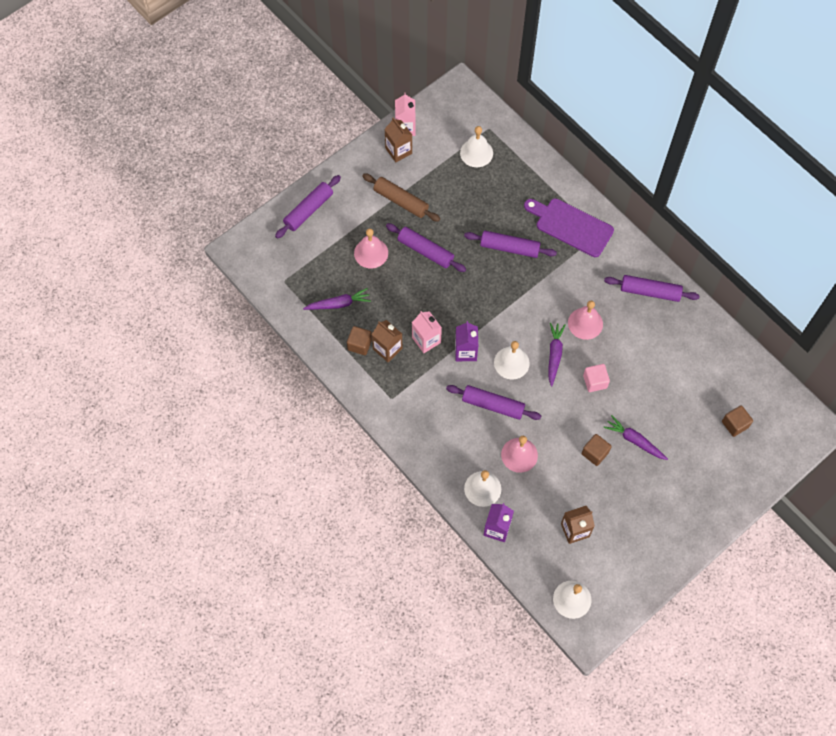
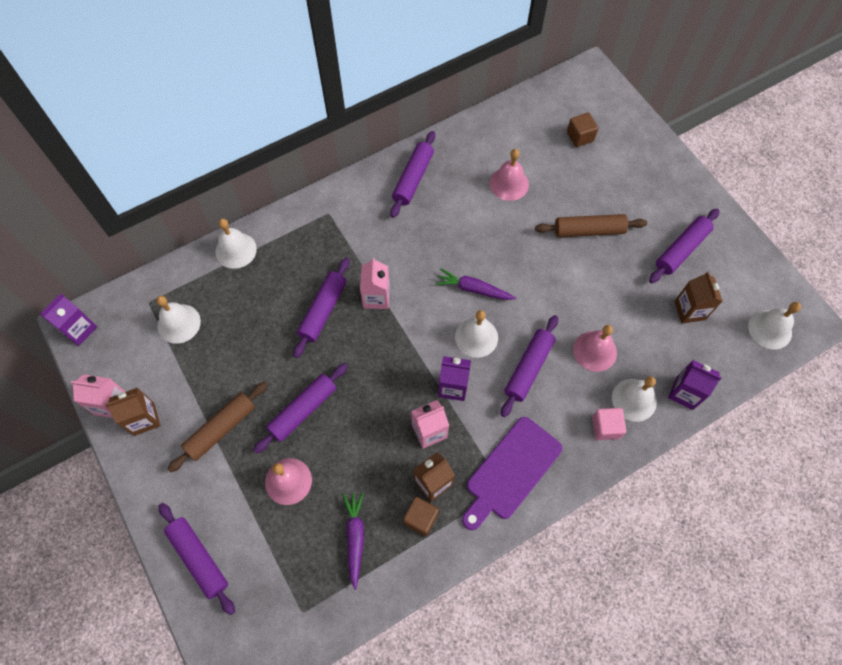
camera: 80 degrees left, 0 degrees up
(457, 91) = (79, 329): none -> purple carton
(530, 283) = (376, 297): none -> pink carton
(547, 175) = (236, 250): none -> white bell
(571, 226) = (311, 239): purple cutting board -> purple cutting board (511, 471)
(585, 323) = (439, 249): pink bell -> pink bell (509, 183)
(595, 382) = (513, 254): pink cube -> pink cube (605, 427)
(595, 453) = (600, 272): brown cube -> none
(634, 440) = (589, 230): purple carrot -> brown rolling pin
(634, 521) = (681, 249): none -> purple rolling pin

